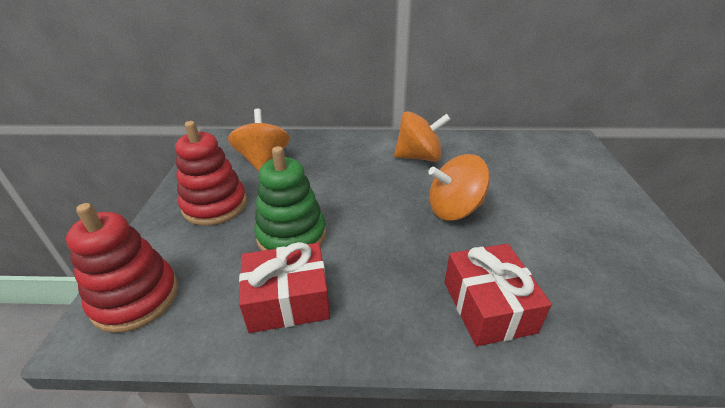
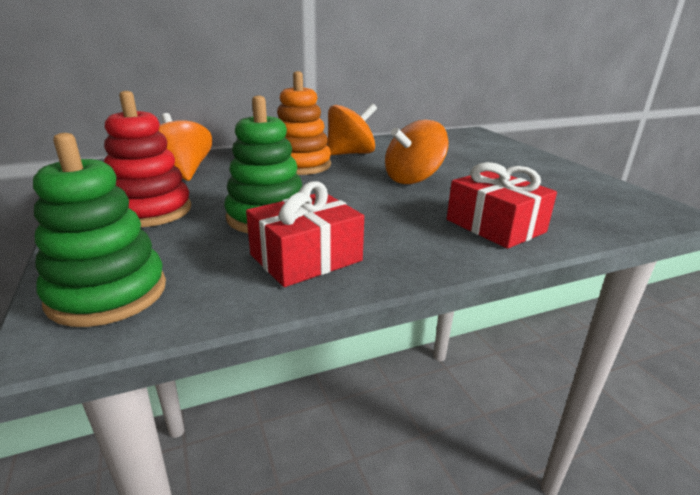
camera: 25 degrees left, 10 degrees down
(136, 298) = (108, 294): red stacking toy -> green stacking toy
(363, 167) = (300, 165): none -> orange stacking toy

